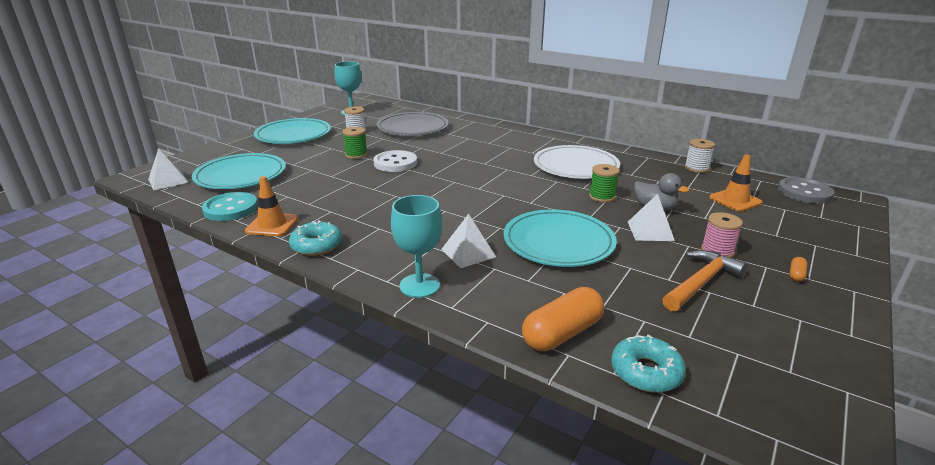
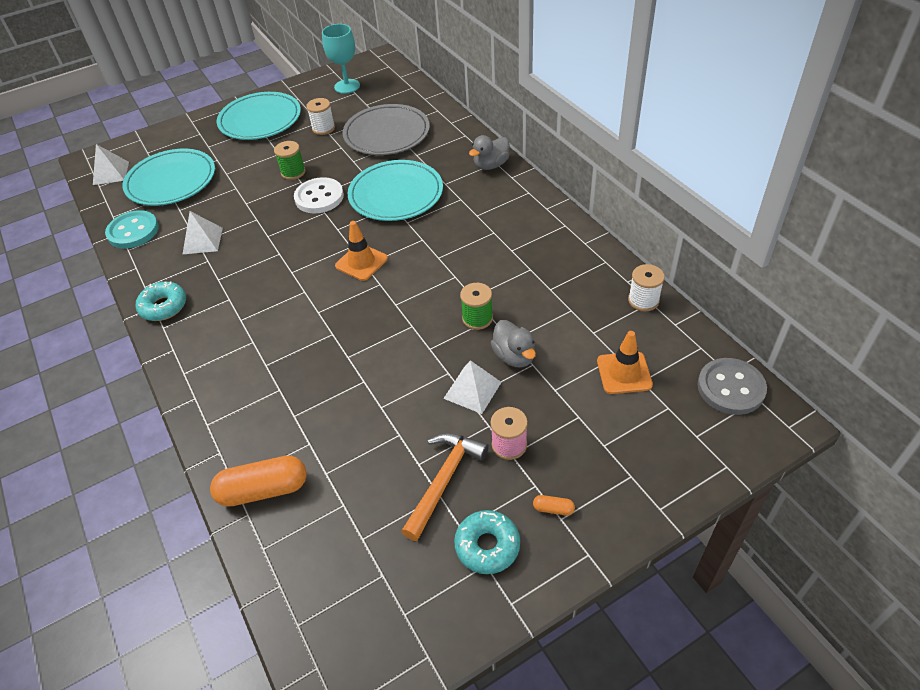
camera: 30 degrees right, 20 degrees up
(272, 225) = (149, 266): orange traffic cone -> orange traffic cone (361, 262)
(419, 285) = (203, 388): turquoise goblet -> none
(468, 253) = (275, 360): white pyramid -> white pyramid (202, 241)
(511, 130) = (491, 165): none -> grey duck
(558, 242) = (366, 374): turquoise plate -> turquoise plate (396, 194)
(575, 166) = (501, 255): white plate -> none
(646, 372) = (287, 559): turquoise donut -> turquoise donut (487, 546)
(701, 282) = (444, 480): orange hammer -> orange hammer turned 45 degrees counterclockwise
(796, 275) = (553, 509): orange capsule -> orange capsule turned 45 degrees clockwise

